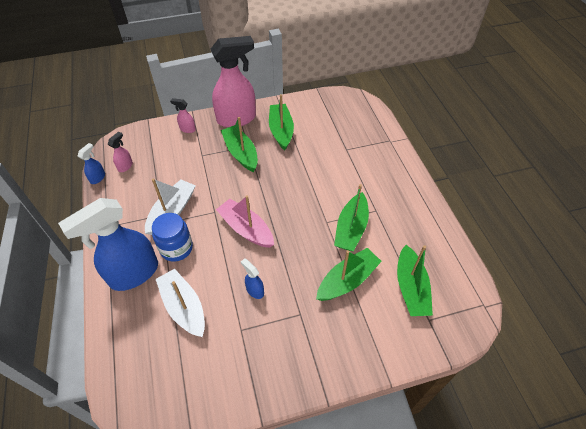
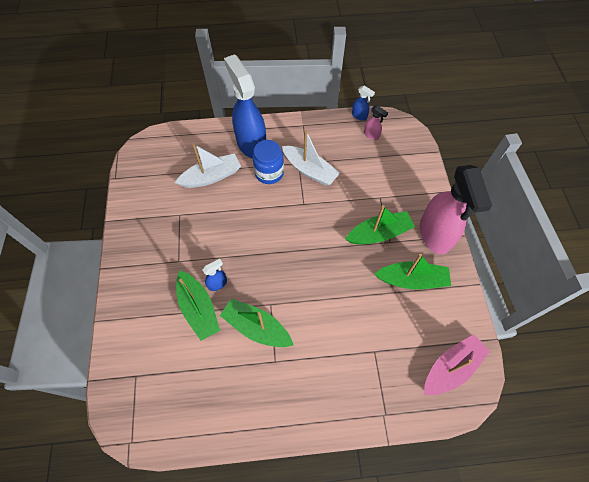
camera: 100 degrees right, 10 degrees up
(187, 129) = (420, 186): pink spray bottle -> none
(246, 229) = (277, 228): pink boat -> pink boat (451, 368)
(255, 290) = (211, 228): blue spray bottle -> blue spray bottle (218, 283)
(411, 288) = (172, 369): green boat -> none

